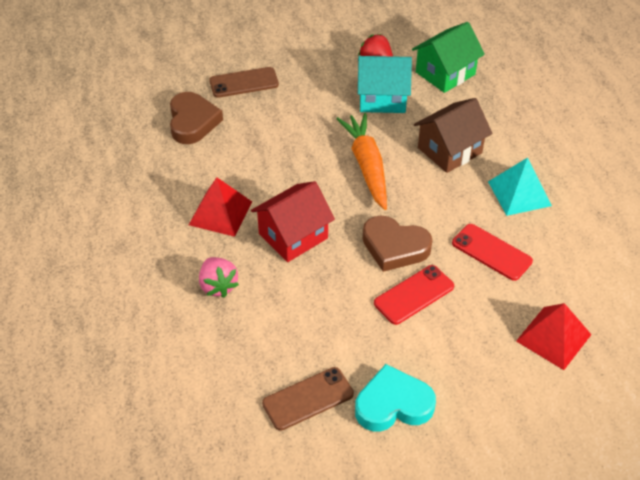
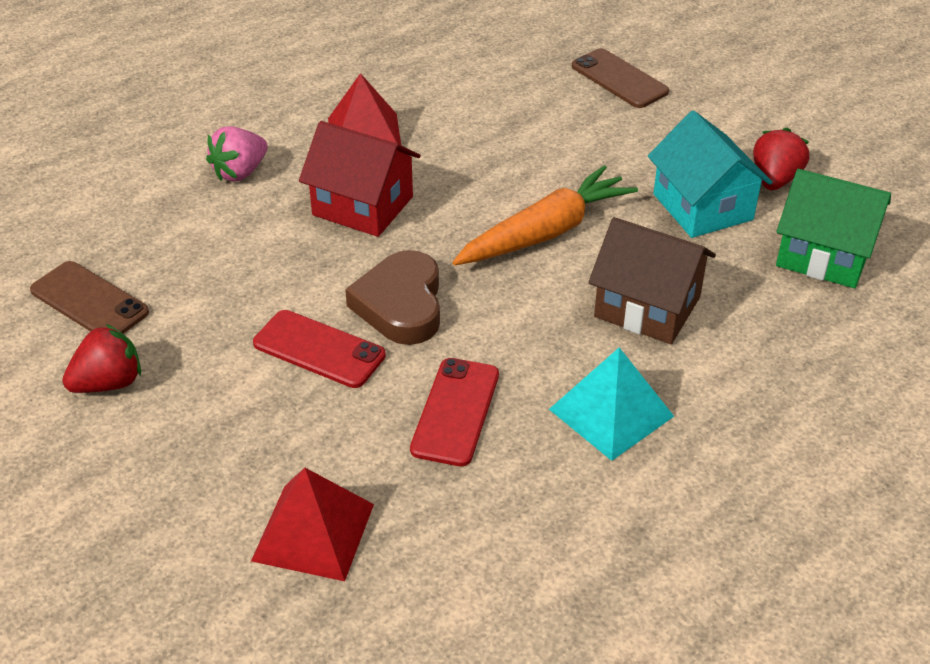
camera: 65 degrees right, 5 degrees down
(192, 122) = (510, 64): brown heart -> none
(393, 404) = (109, 383): turquoise heart -> red strawberry

